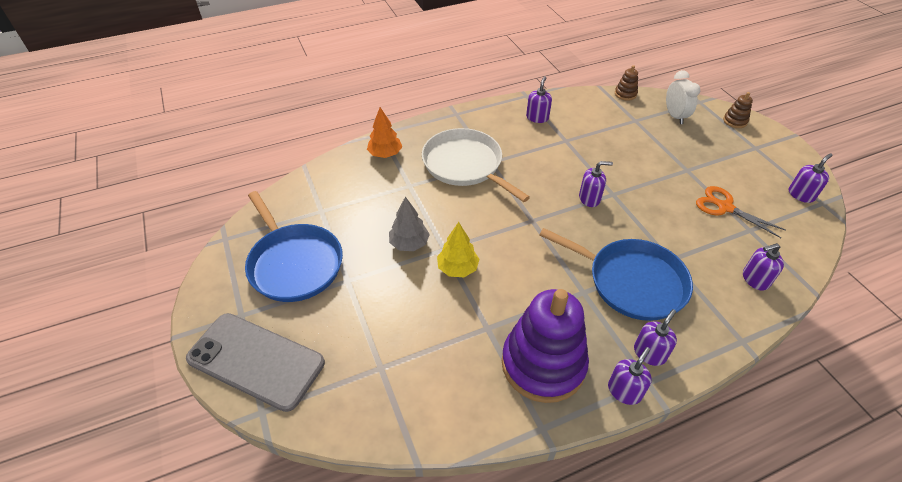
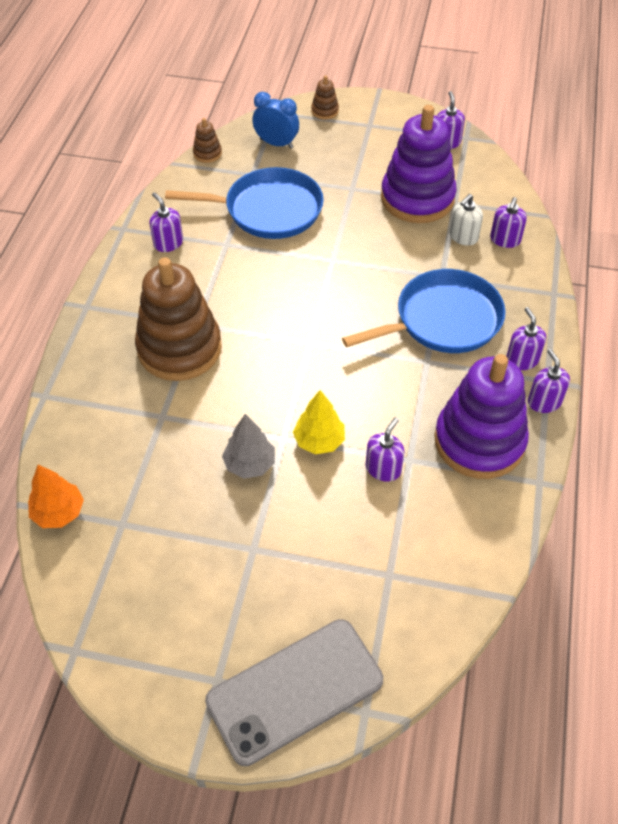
camera: 55 degrees left, 5 degrees up
(294, 263) = (183, 590): blue pan -> blue pan (268, 210)
(385, 154) = (86, 411): orange tree -> orange tree (59, 512)
(465, 165) = (179, 348): white pan -> brown stacking toy
(589, 198) = (322, 281): purple soap dispenser -> purple soap dispenser (383, 468)
(675, 116) = (276, 143): white clock -> blue clock
(724, 252) = (463, 237): none -> white soap dispenser
(725, 207) = (417, 198): orange scissors -> purple stacking toy

